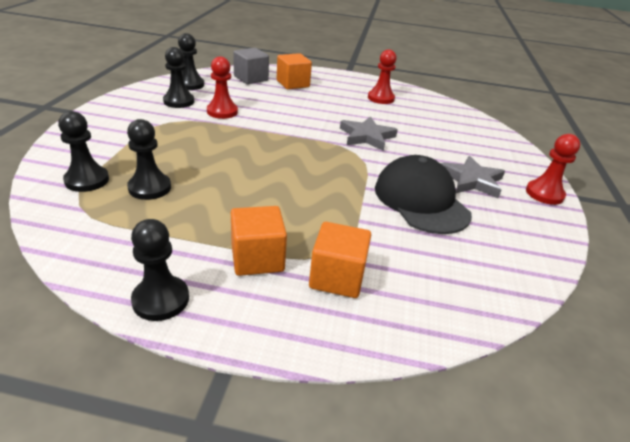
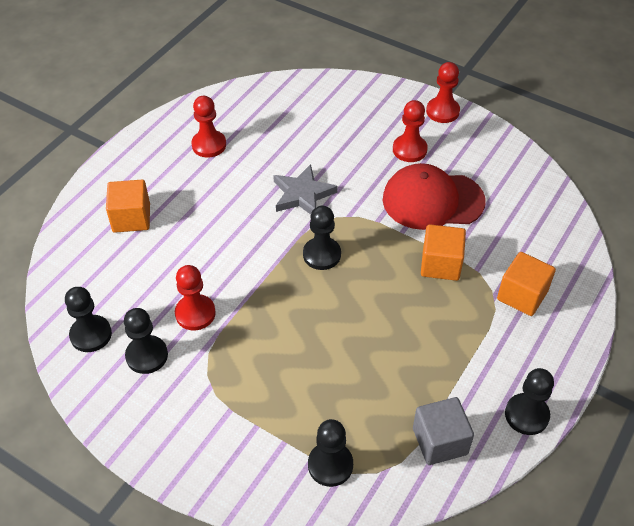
camera: 65 degrees left, 15 degrees up
(150, 188) = (360, 408): black pawn -> black pawn (322, 255)
(251, 78) = (94, 259): grey cube -> grey cube (440, 441)
(257, 258) = (489, 341): orange cube -> orange cube (440, 264)
(421, 200) = (432, 200): black cap -> red cap
(471, 180) = (409, 149): grey star -> red pawn

